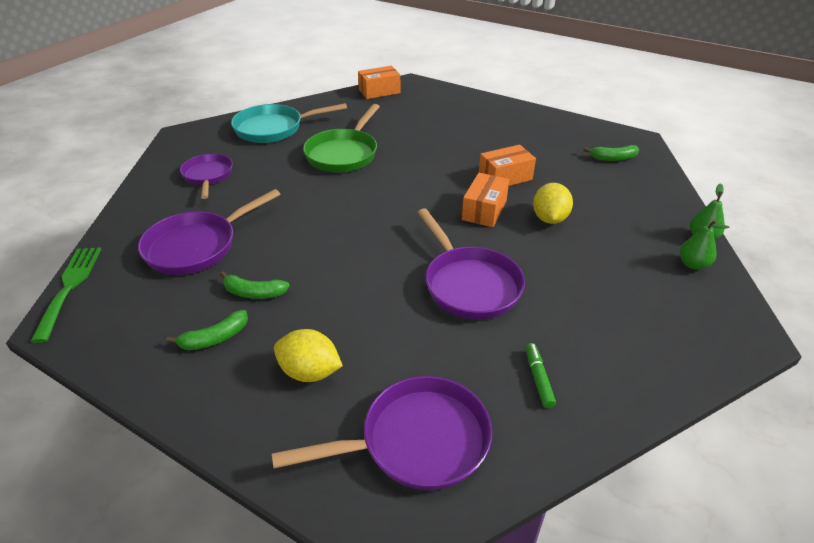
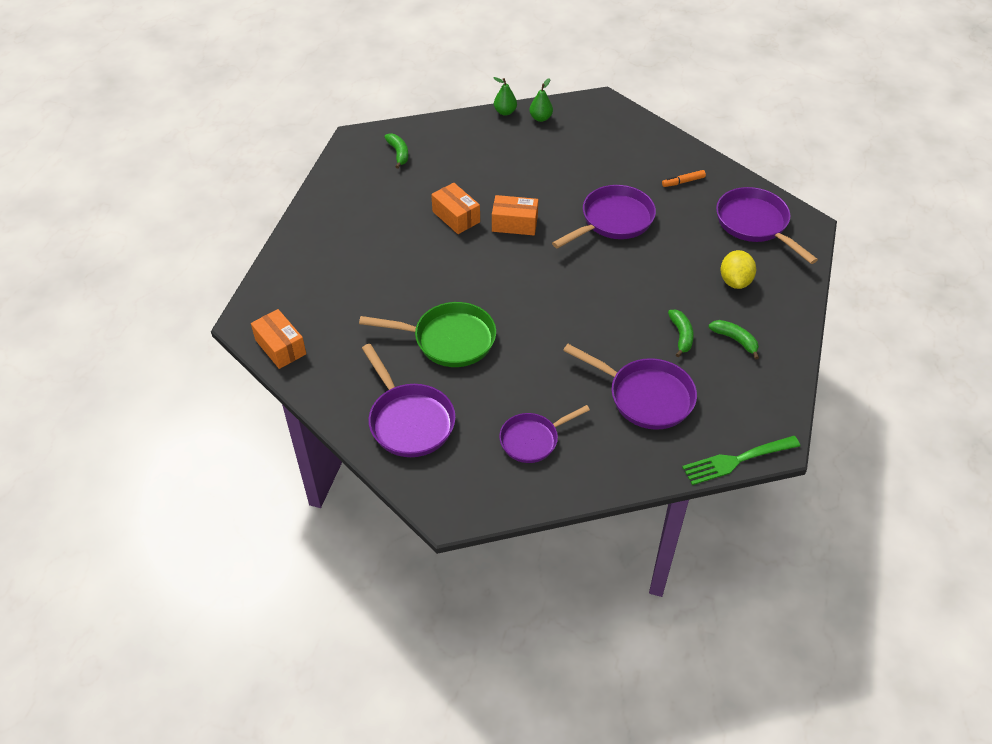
camera: 105 degrees left, 10 degrees up
(273, 129) = (409, 421): turquoise pan -> purple pan
(538, 378) = (683, 182): green marker -> orange marker
(549, 219) = (512, 186): yellow lemon -> none

